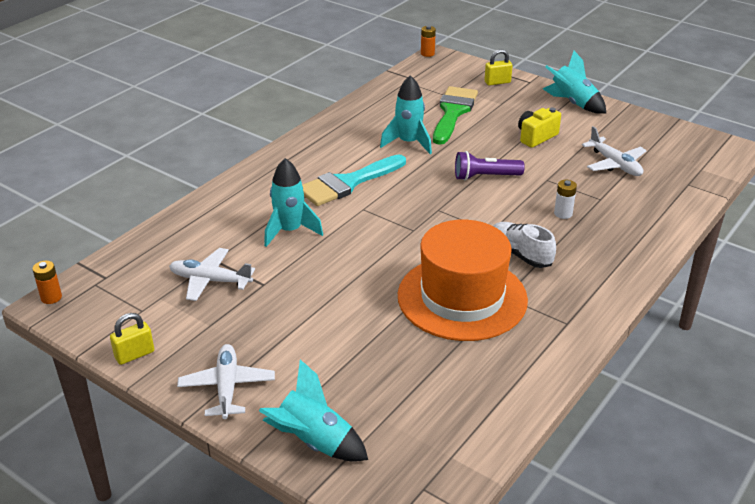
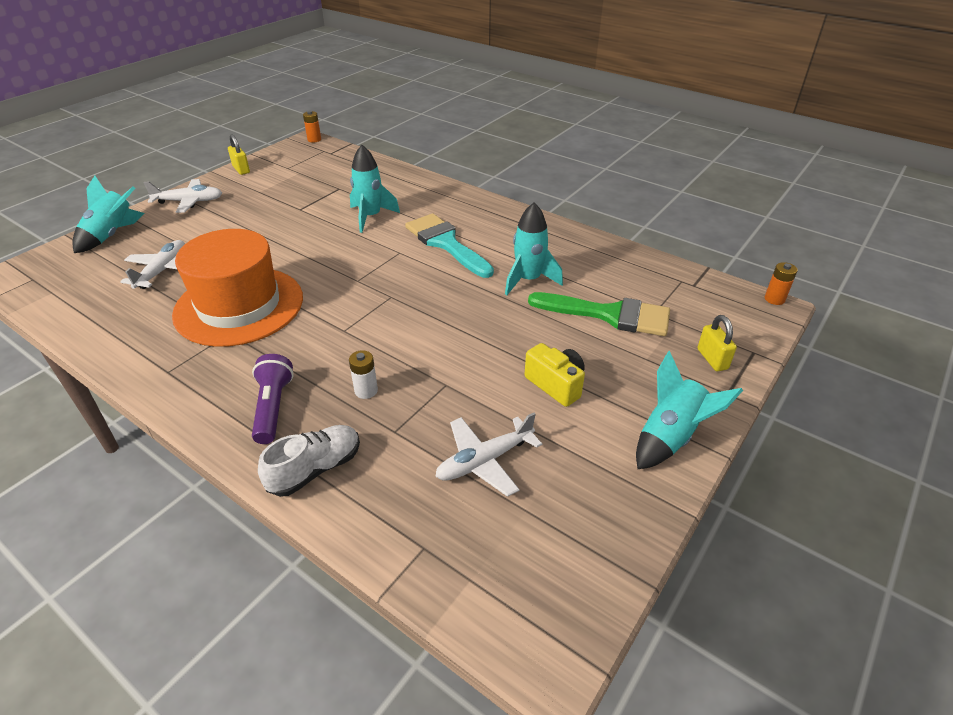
camera: 90 degrees right, 5 degrees up
(210, 280) = (312, 188): white plane -> white plane (163, 270)
(485, 177) = (454, 332): purple flashlight -> purple flashlight (273, 407)
(520, 254) = (294, 348): white shoe -> white shoe (315, 469)

